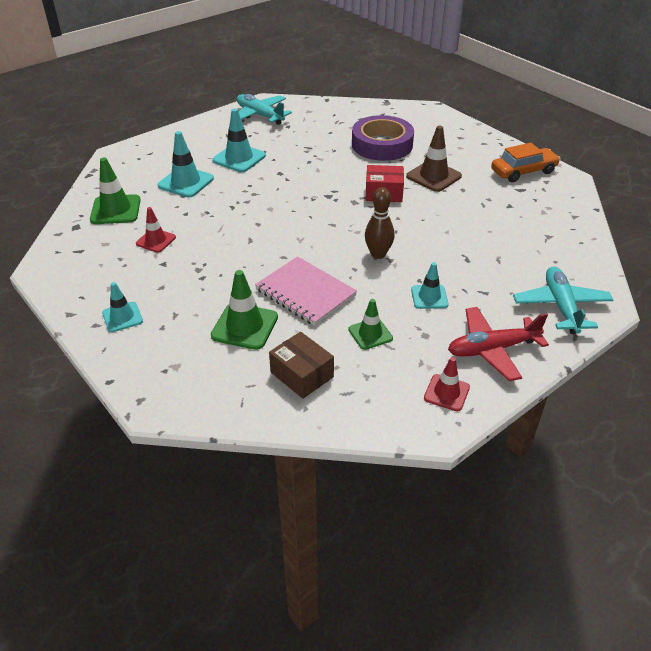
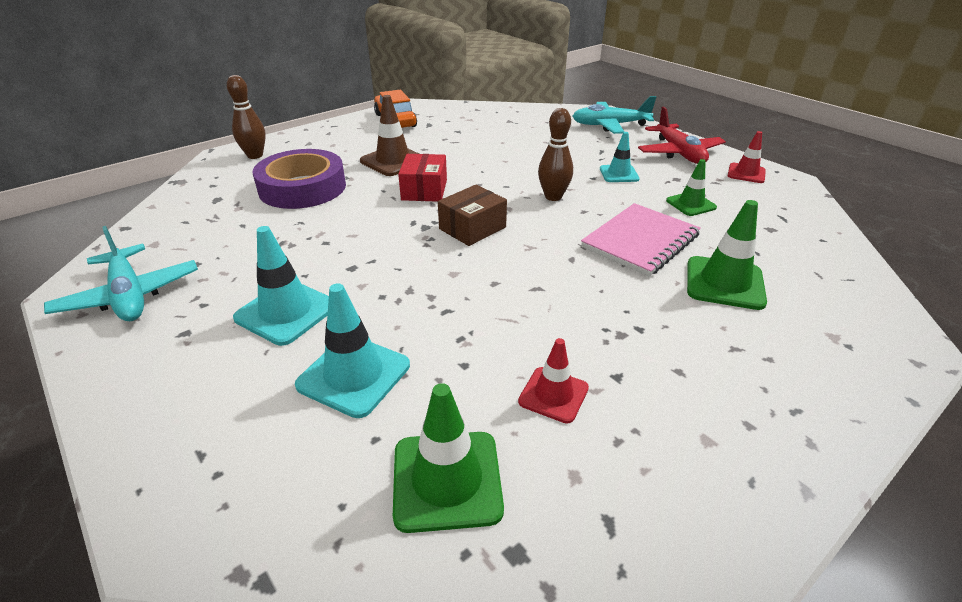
camera: 90 degrees left, 5 degrees down
(122, 317) = (773, 408): turquoise traffic cone -> none
(260, 115) = (129, 295): turquoise plane -> turquoise plane turned 75 degrees counterclockwise
(302, 374) = (777, 242): brown box -> brown box (472, 228)
(431, 120) = (255, 155): none -> brown bowling pin

